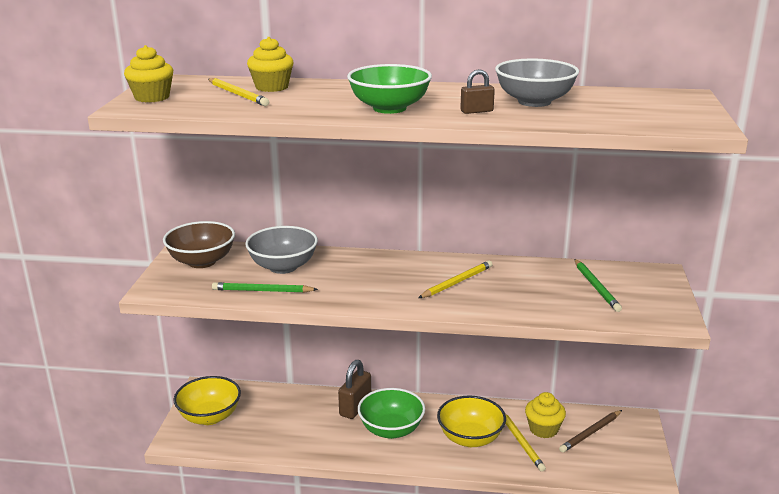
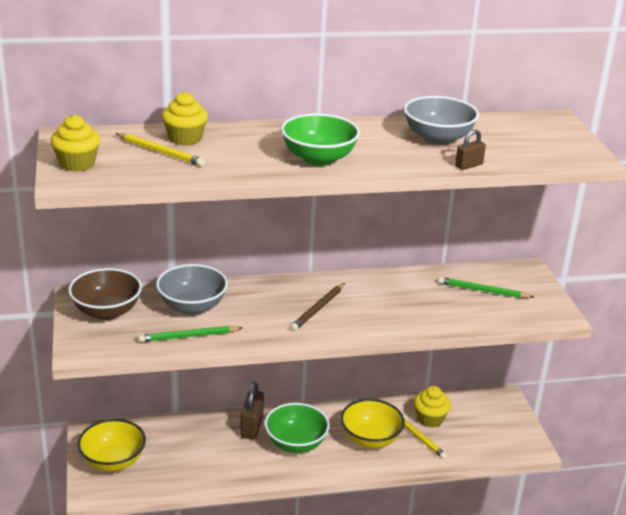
camera: 20 degrees left, 5 degrees up
(457, 282) = (363, 302): yellow pencil -> none
(476, 111) = (397, 155): brown padlock -> brown padlock (468, 165)
(590, 433) = (470, 415): brown pencil -> brown pencil (318, 309)
(596, 287) = (483, 291): green pencil -> green pencil turned 135 degrees clockwise

